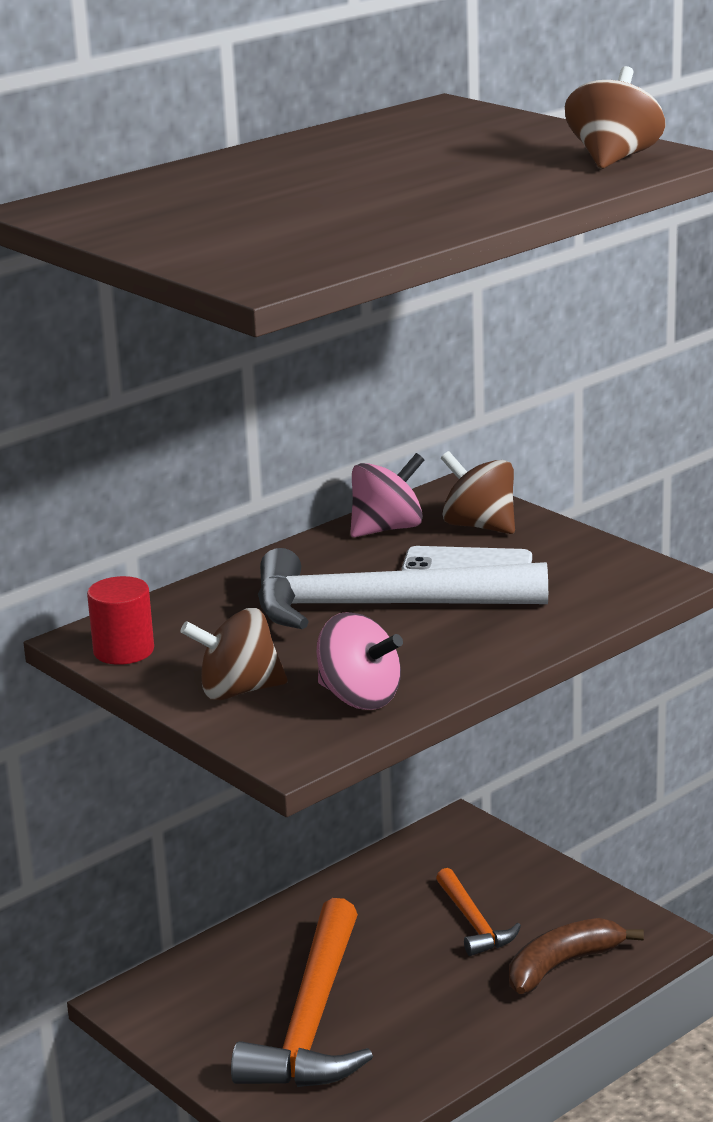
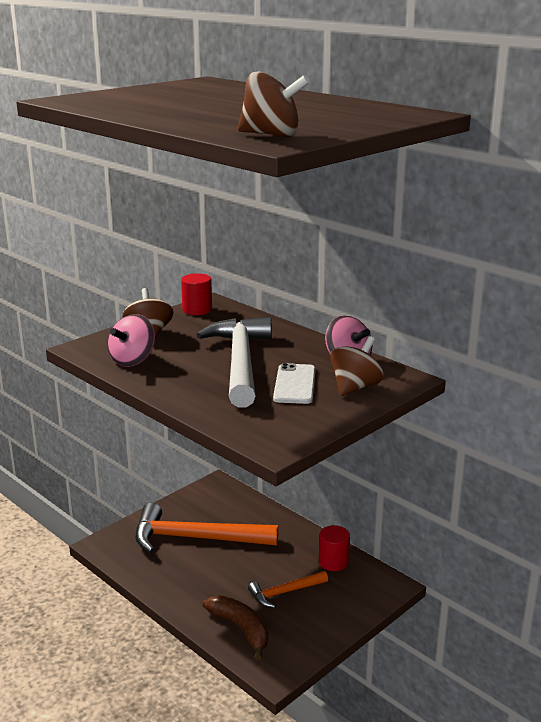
camera: 85 degrees right, 0 degrees up
(397, 874) = (333, 562): none -> red cylinder

